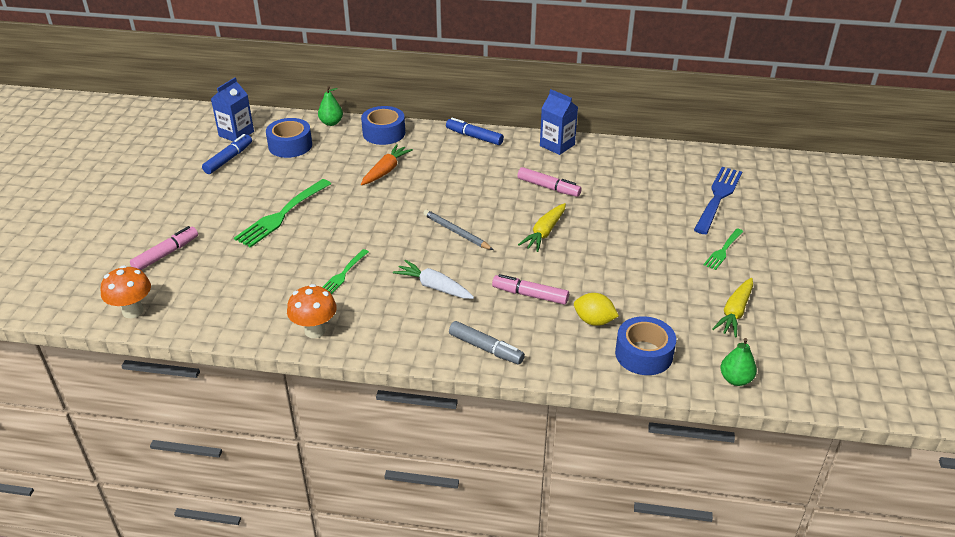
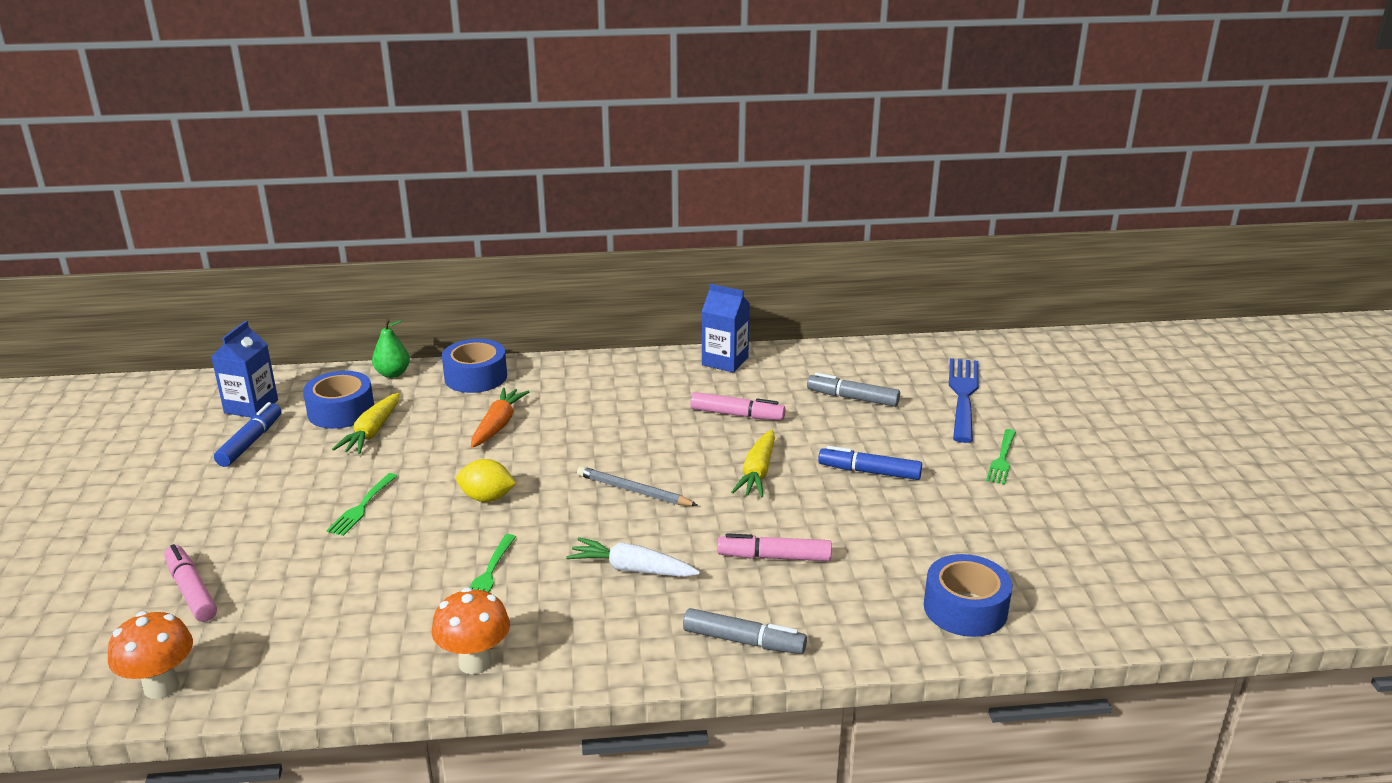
camera: 15 degrees left, 10 degrees down
(166, 254) = (191, 591): pink marker -> pink marker turned 60 degrees counterclockwise
(281, 215) = (362, 507): green fork -> green fork, size x0.56
(474, 137) = (607, 365): blue marker -> blue marker (869, 472)
(594, 321) = (877, 576): yellow lemon -> yellow lemon (487, 498)
(636, 187) = (852, 398): none -> grey marker
(735, 312) = (1056, 533): yellow carrot -> yellow carrot (372, 432)
(735, 379) = (1101, 619): green pear -> none

